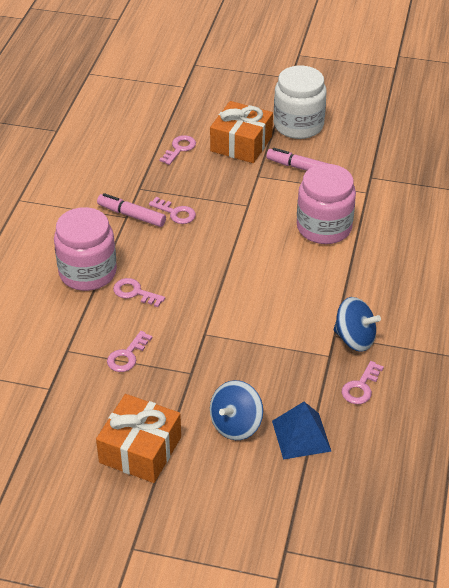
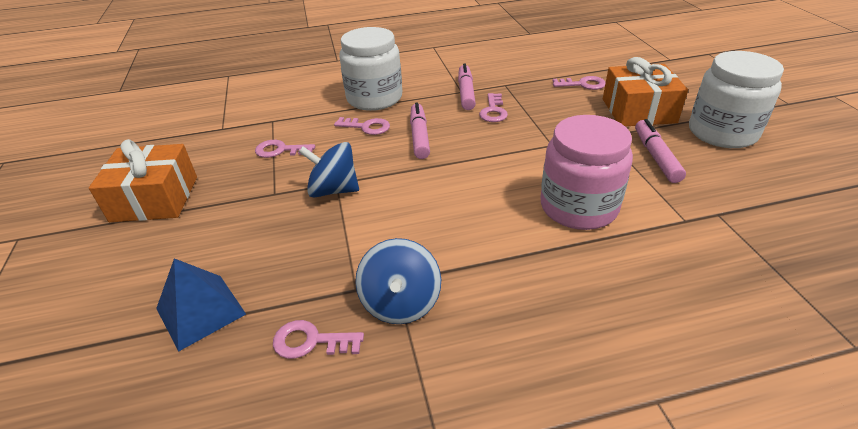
camera: 65 degrees right, 5 degrees down
(88, 272) = (374, 98): pink jar -> white jar
(135, 292) = (366, 127): pink key -> pink key turned 105 degrees clockwise
(177, 267) = (419, 136): none -> pink marker
(236, 424) = (206, 249): blue spinning top -> blue spinning top (333, 190)

